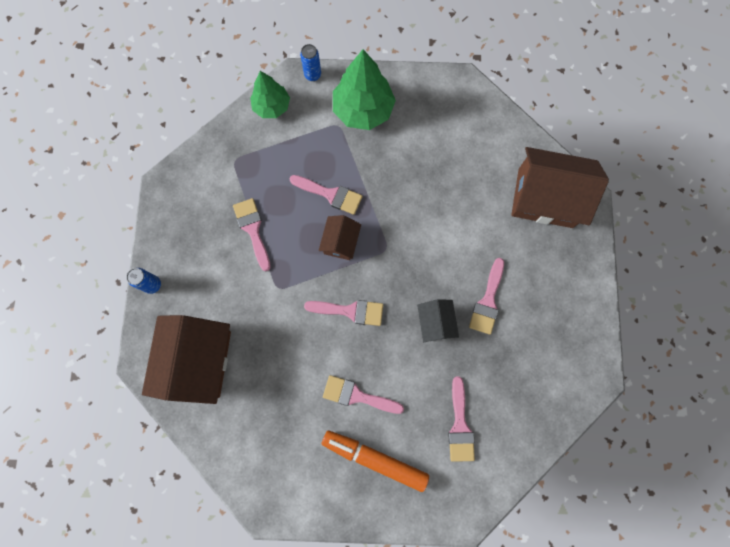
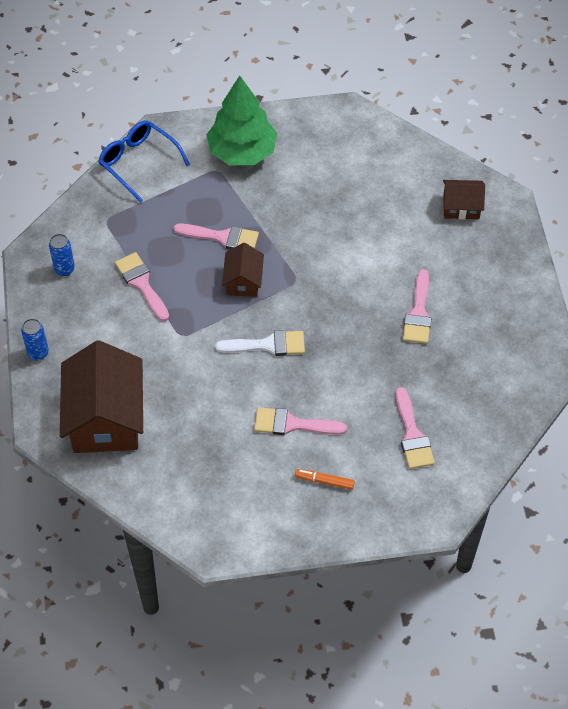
camera: 10 degrees left, 20 degrees down
(272, 106) = (138, 162): green tree -> blue glasses
(312, 75) = (178, 126): blue can -> blue can (64, 269)
(350, 311) = (267, 345): pink brush -> white brush
(374, 459) = (324, 481): orange marker -> orange marker, size x0.48
(435, 323) = (365, 342): black house -> none
(545, 198) = (461, 207): brown house -> brown house, size x0.51

